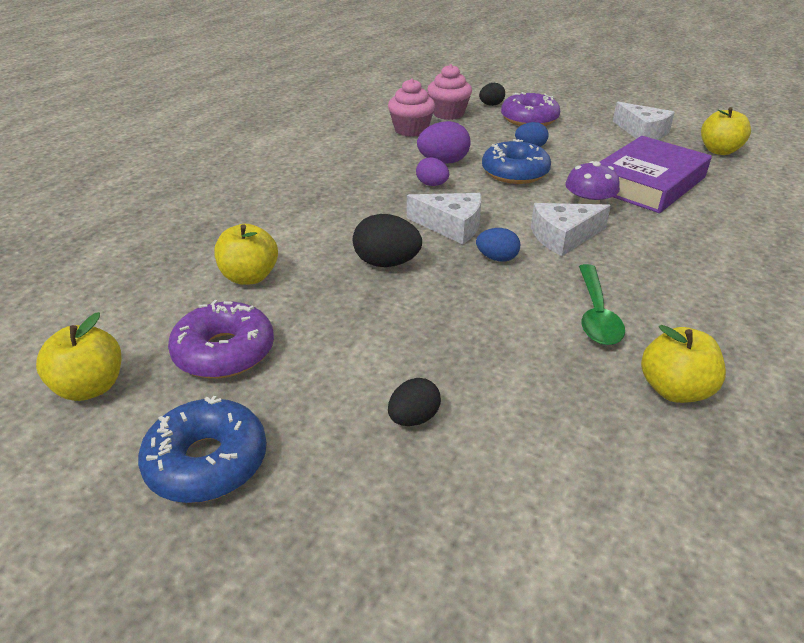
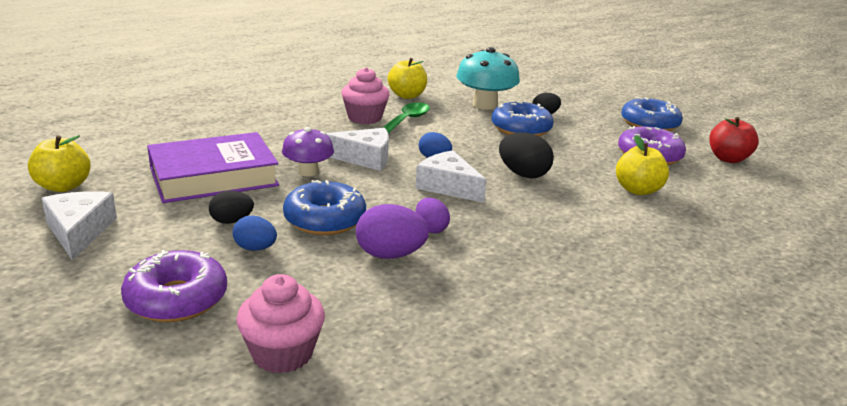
camera: 160 degrees left, 10 degrees down
(90, 387) = (728, 159): yellow apple -> red apple
(411, 130) = (382, 328): pink cupcake -> pink cupcake (365, 118)
(432, 355) = (521, 129): none -> blue donut
(491, 105) = (180, 356): black egg -> black egg (231, 221)
(531, 412) = (485, 105): none -> turquoise mushroom

